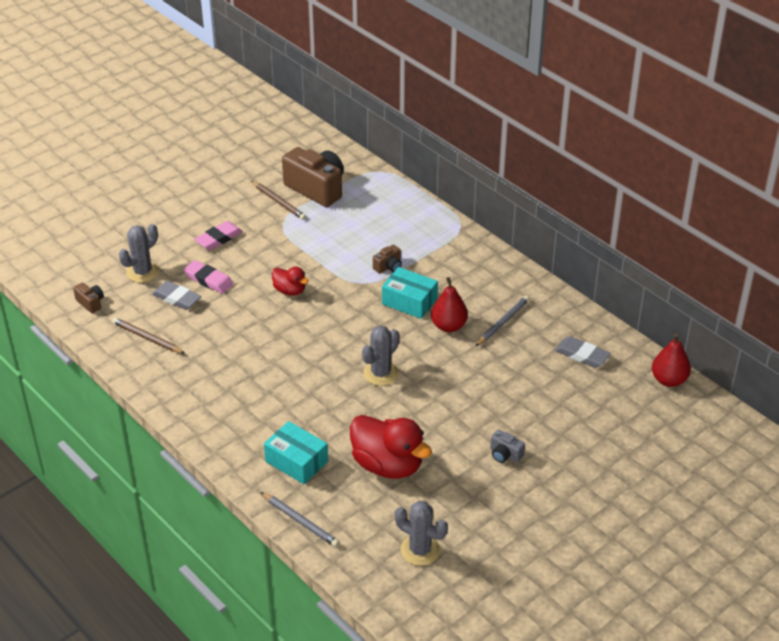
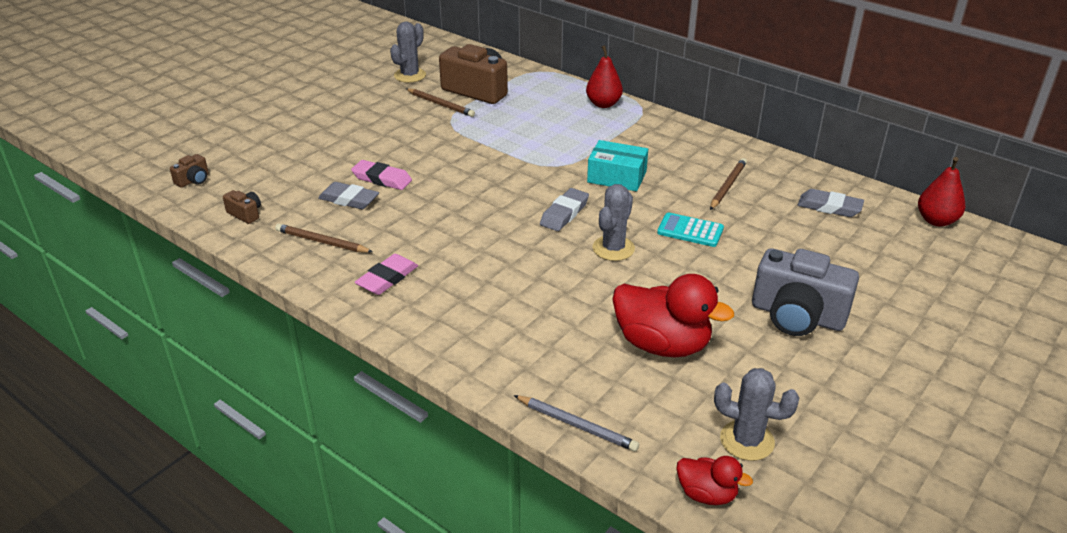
camera: 10 degrees left, 5 degrees down
(142, 272) = (302, 179): grey cactus -> grey cactus (410, 75)
(219, 239) = (383, 141): pink eraser -> pink eraser (387, 278)
(290, 290) = (478, 180): red duck -> red duck (707, 494)
(296, 461) = (547, 354): turquoise box -> none
(351, 334) = (564, 213): none -> grey eraser
(388, 267) = (580, 148): brown camera -> brown camera (193, 180)
(449, 326) = (670, 195): red pear -> red pear (603, 104)
(451, 364) = (690, 231): none -> turquoise calculator
(502, 322) = (727, 186): grey pencil -> brown pencil
(505, 454) = (797, 316): grey camera -> grey camera, size x2.24

